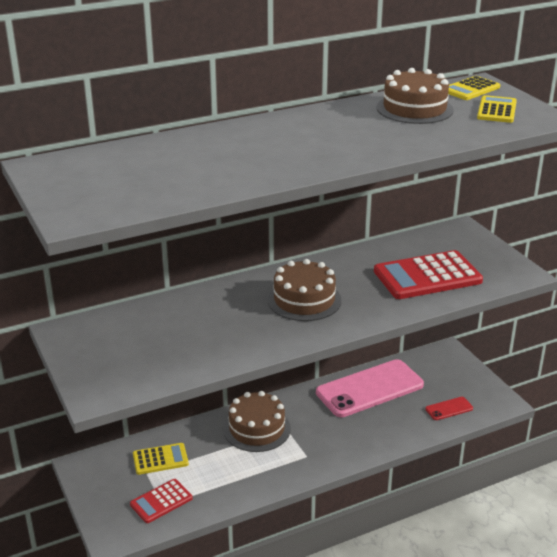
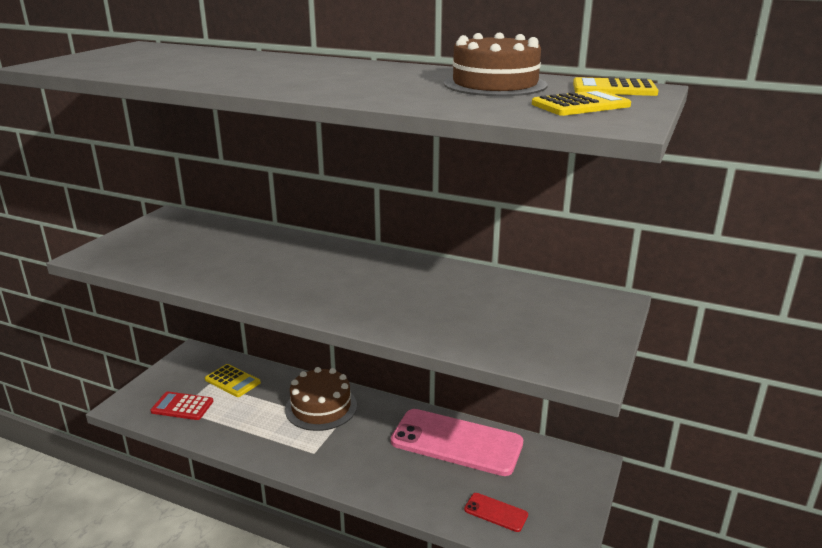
camera: 50 degrees right, 5 degrees down
(304, 300) = (336, 277): brown cake -> none
(427, 276) = (477, 318): red calculator -> none

